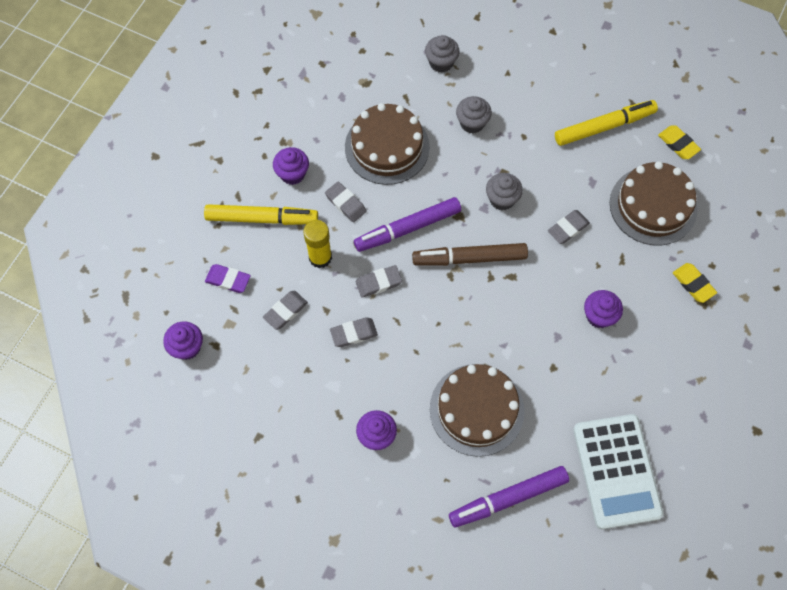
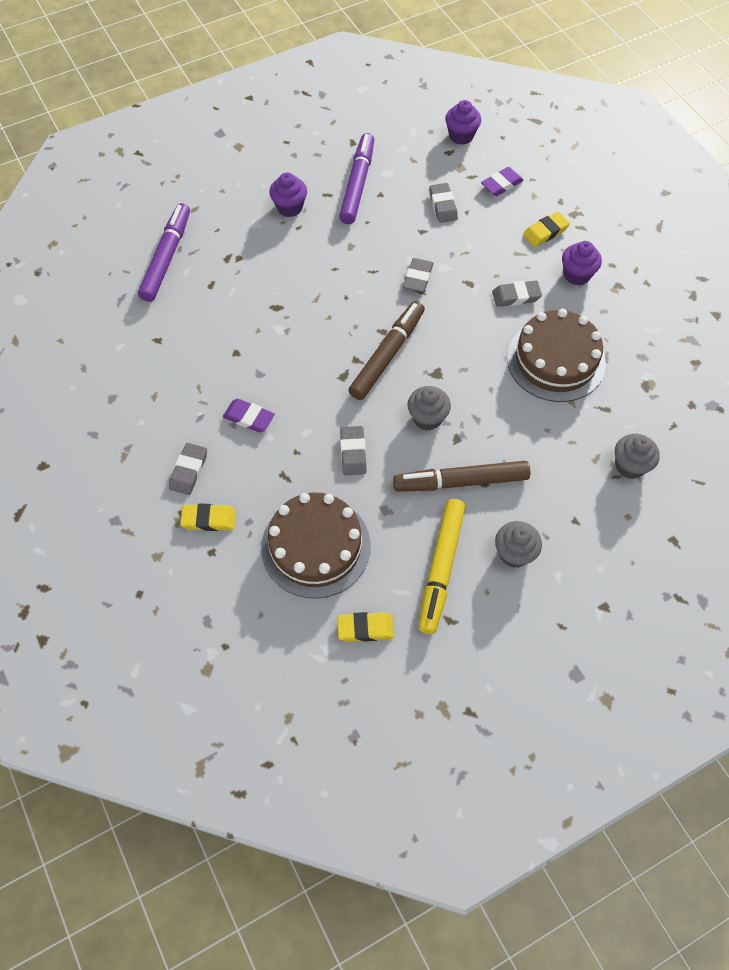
camera: 125 degrees right, 5 degrees down
(261, 218) = (545, 232): yellow marker -> yellow eraser
(320, 257) = (475, 251): yellow glue stick -> none
(354, 333) = (386, 237): grey eraser -> grey eraser (189, 471)
(408, 228) = (454, 327): purple marker -> purple marker (357, 184)
(472, 123) = (533, 447): grey cupcake -> grey cupcake (514, 553)
(476, 409) = (251, 279): brown cake -> none
(534, 150) = (461, 482): none -> brown marker
(599, 316) = (249, 418): purple cupcake -> purple eraser
(617, 471) = (115, 339): white calculator -> none

